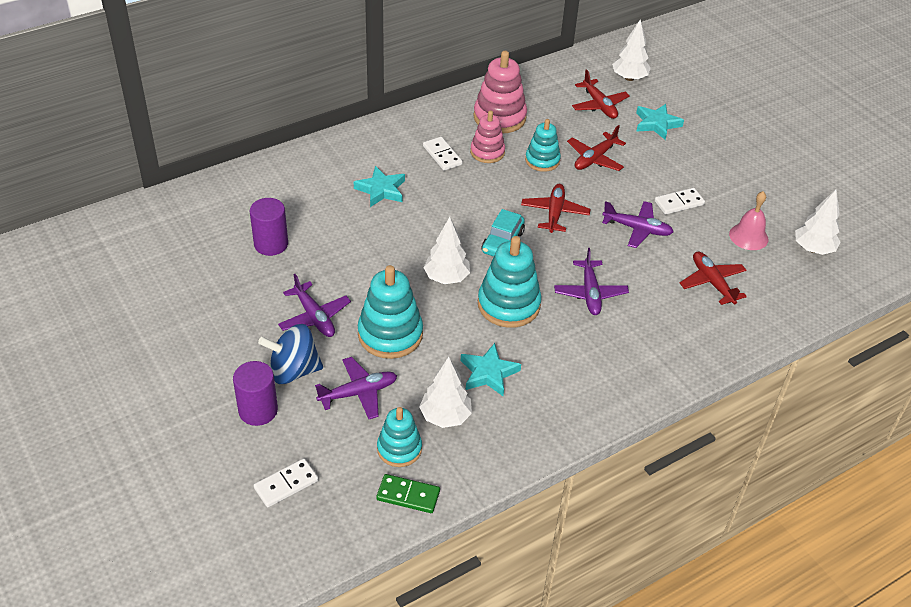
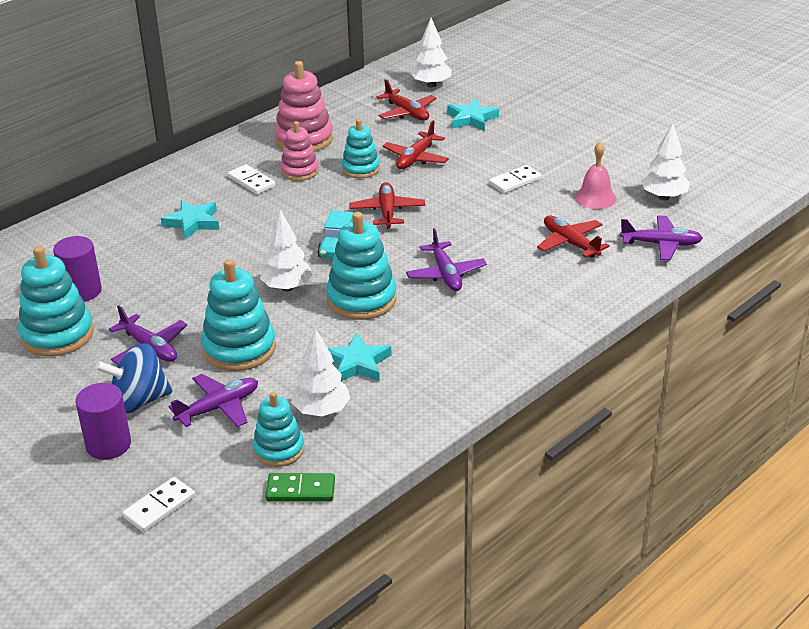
camera: 10 degrees left, 10 degrees down
(240, 286) = (57, 335): none -> turquoise stacking toy
(637, 229) = (478, 211): purple plane -> purple plane (661, 244)

